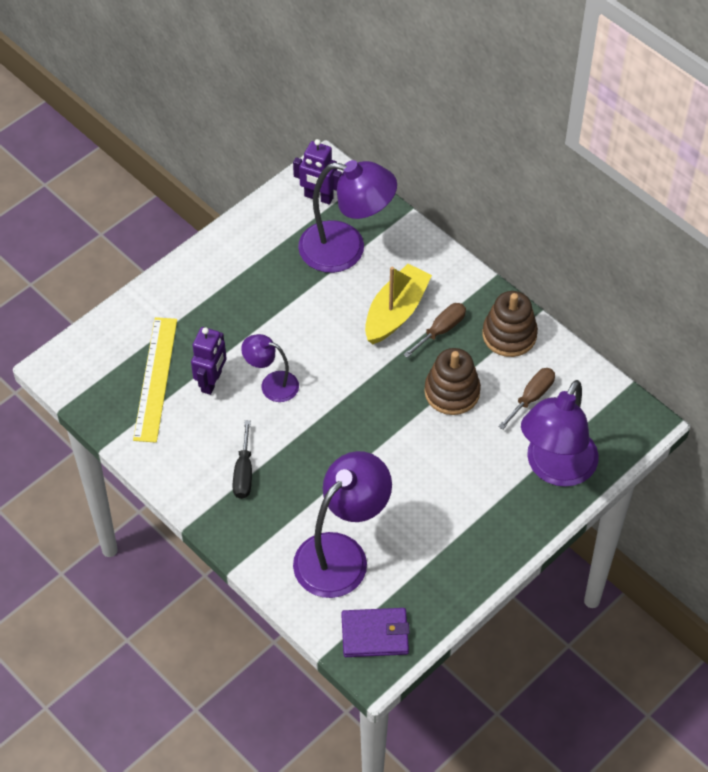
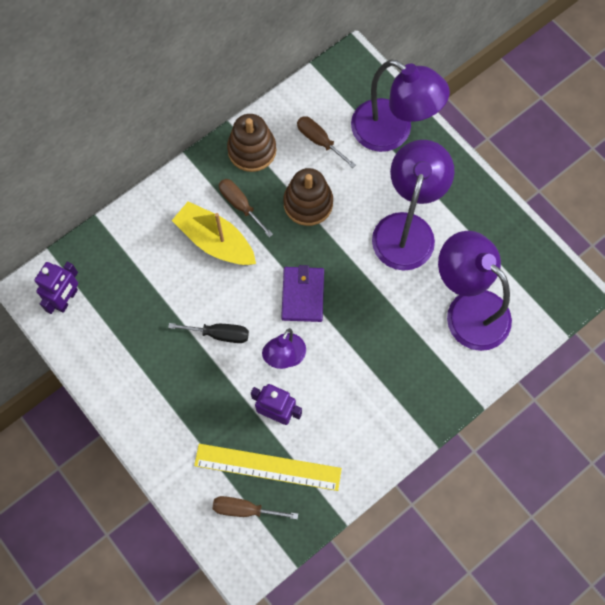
camera: 85 degrees left, 15 degrees up
(113, 363) = (244, 509): none -> brown screwdriver
(243, 473) = (380, 388): black screwdriver -> black screwdriver (219, 334)
(346, 249) = (135, 279): purple lamp -> purple lamp (406, 228)
(375, 634) = (545, 288): purple wallet -> purple wallet (302, 295)

